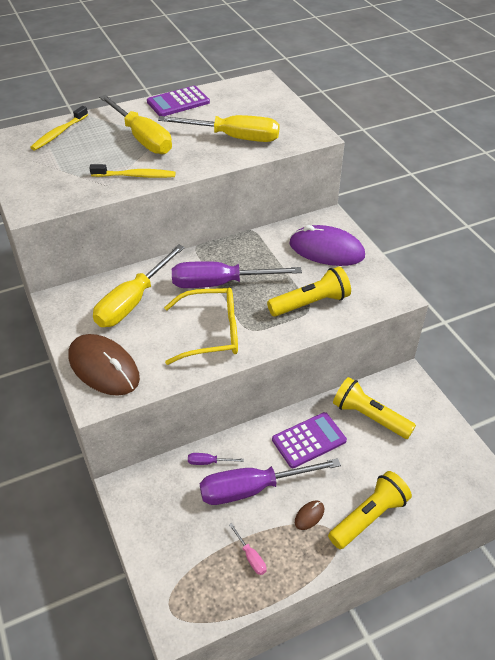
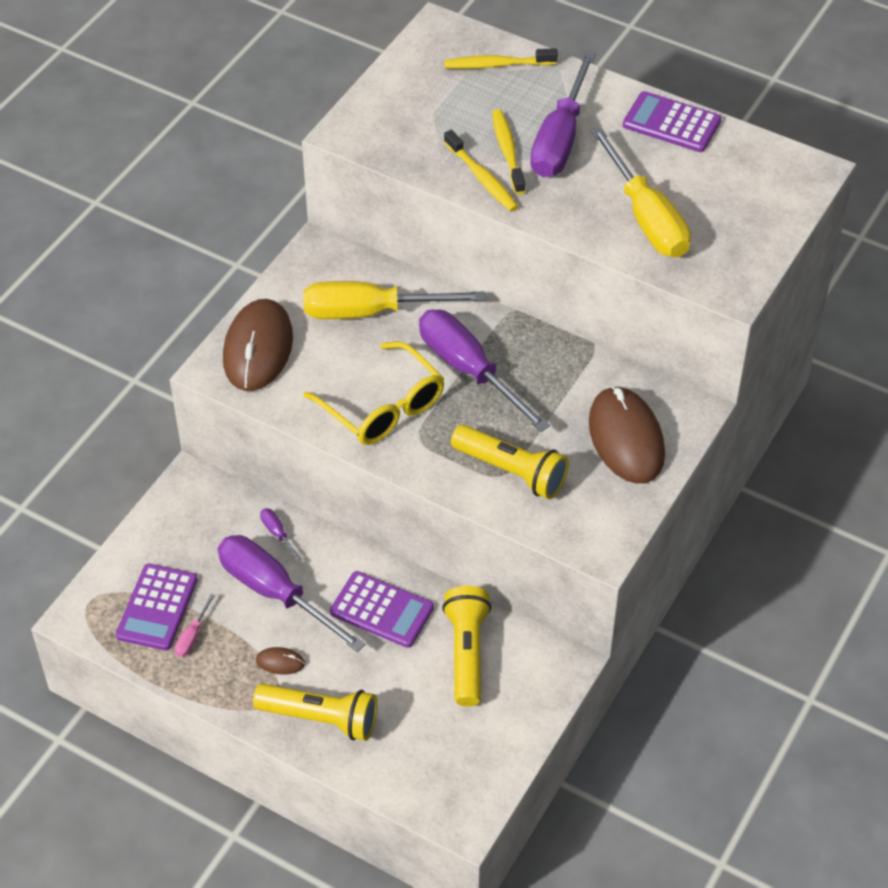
camera: 55 degrees right, 5 degrees up
(128, 158) = (507, 151): none -> yellow toothbrush
(142, 138) = (560, 139): yellow screwdriver -> purple screwdriver
(210, 566) = (157, 607): none -> purple calculator
(326, 250) = (626, 438): purple mouse -> brown mouse

